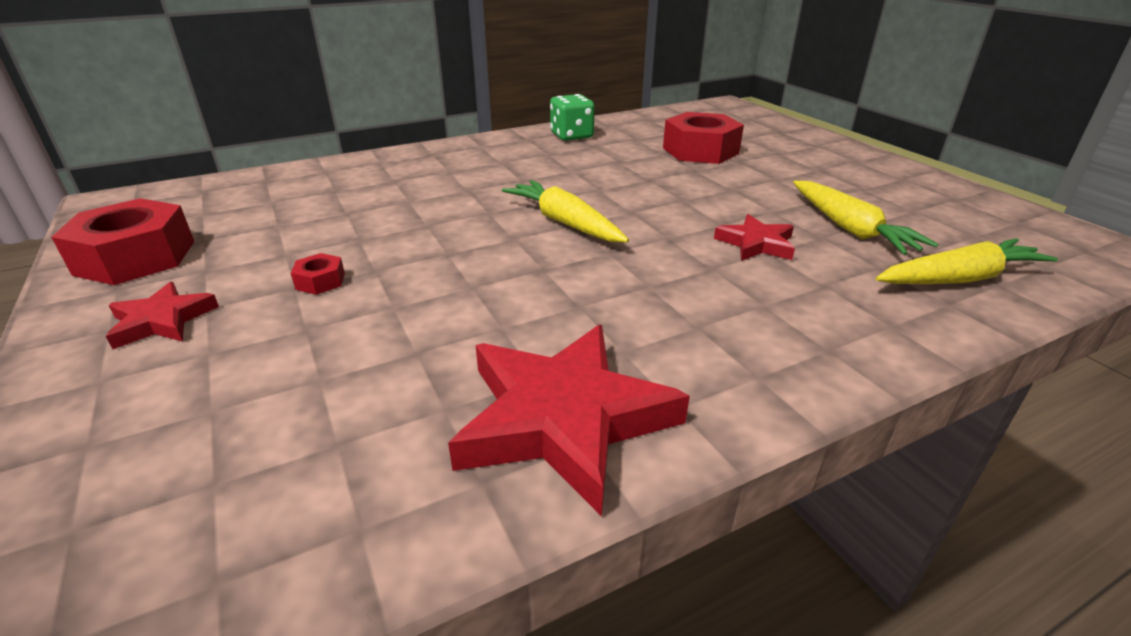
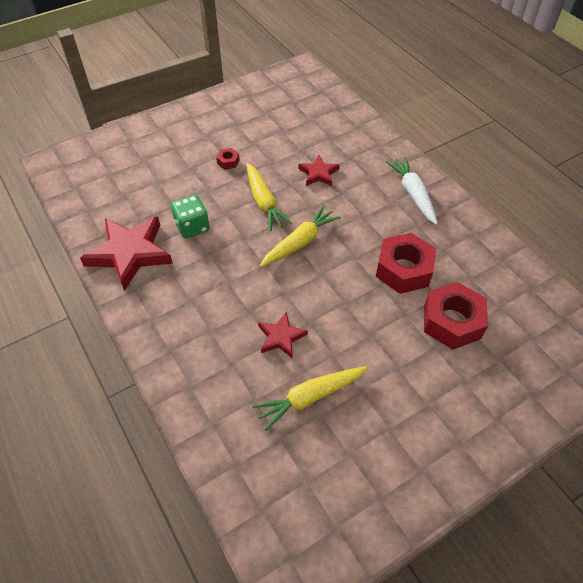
camera: 85 degrees right, 20 degrees up
(135, 257) = (246, 100): red nut -> red nut (403, 269)
(162, 321) = (197, 128): red star -> red star (318, 173)
(491, 151) = (413, 194): none -> white carrot
(571, 136) = (463, 236): green dice -> green dice (192, 227)
(959, 279) = (241, 442): yellow carrot -> yellow carrot (264, 202)

